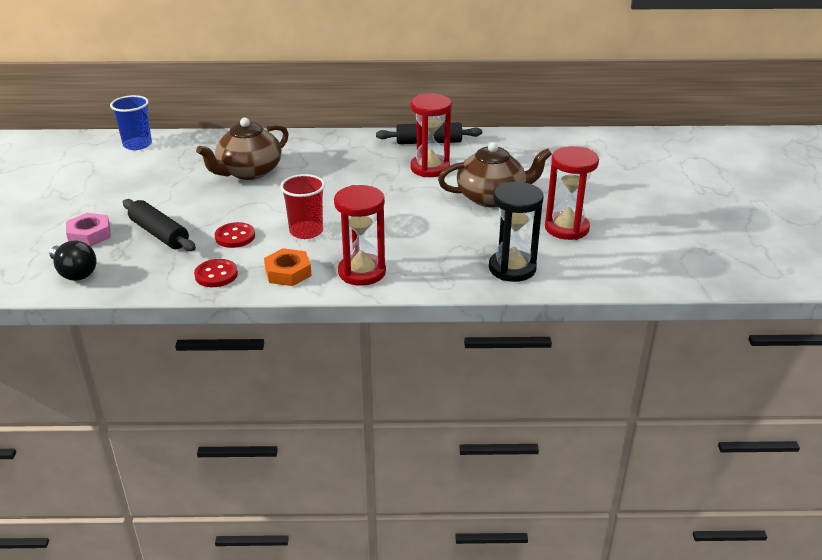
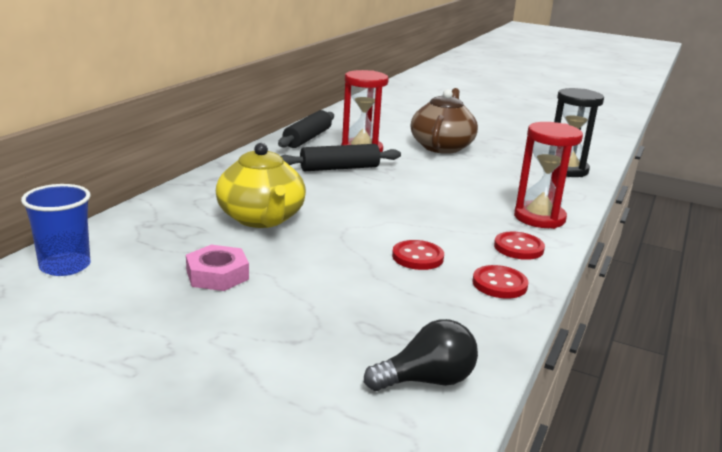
camera: 65 degrees left, 10 degrees down
(89, 235) = (318, 350): pink nut -> pink nut (217, 275)
(159, 234) = (367, 299): black rolling pin -> black rolling pin (339, 168)
(249, 172) = (261, 218): brown teapot -> yellow teapot
(288, 272) = (518, 248): orange nut -> red button
(306, 231) = (438, 222): red cup -> none
(566, 228) = (515, 141): red hourglass -> none

